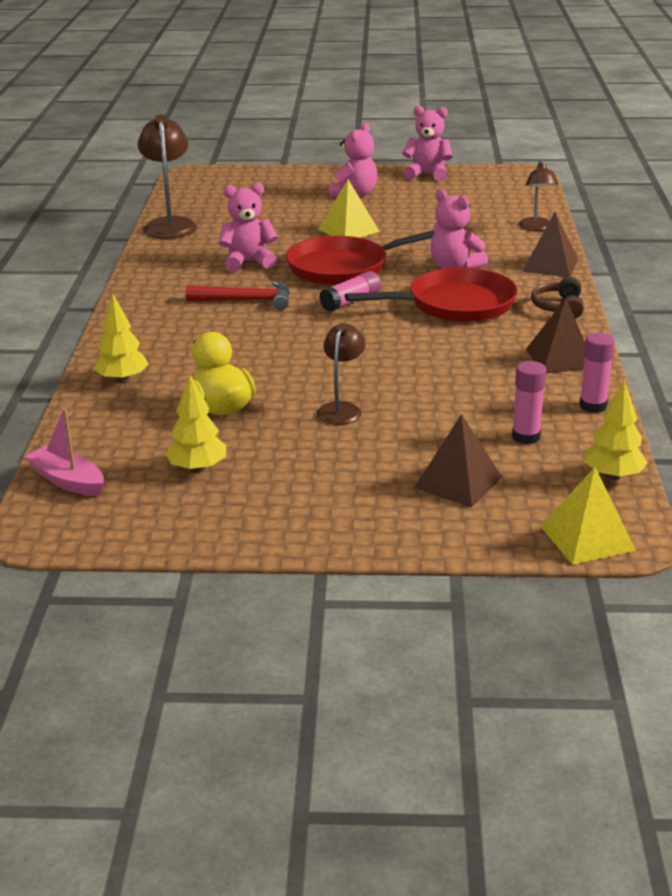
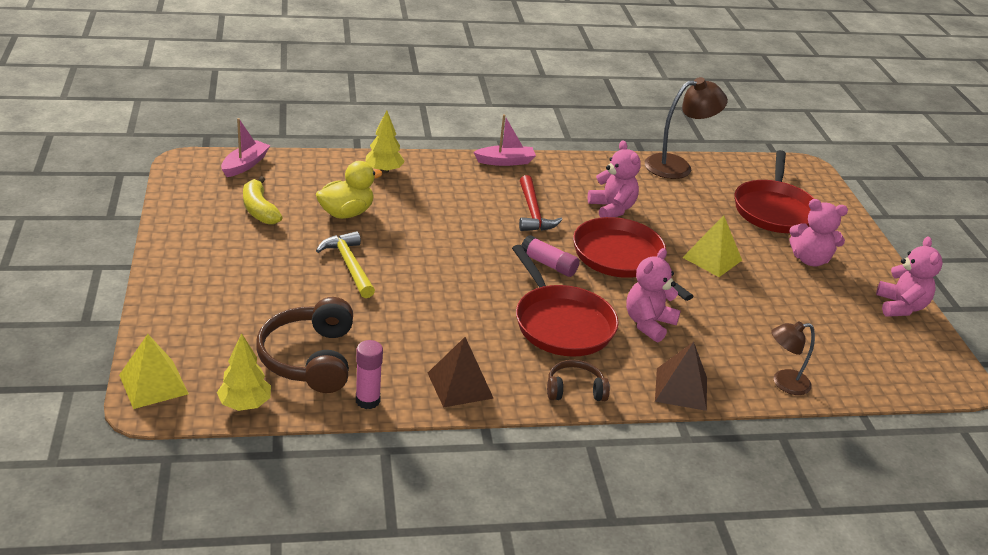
camera: 75 degrees right, 5 degrees up
(127, 307) = (505, 161): none -> pink boat
(198, 469) = (259, 209): yellow tree -> yellow banana
(267, 196) = (774, 210): none -> red pan
(341, 409) = (349, 265): brown lamp -> yellow hammer
(458, 482) = (238, 322): brown pyramid -> none
(526, 437) = (309, 358): pink glue stick -> brown headphones

